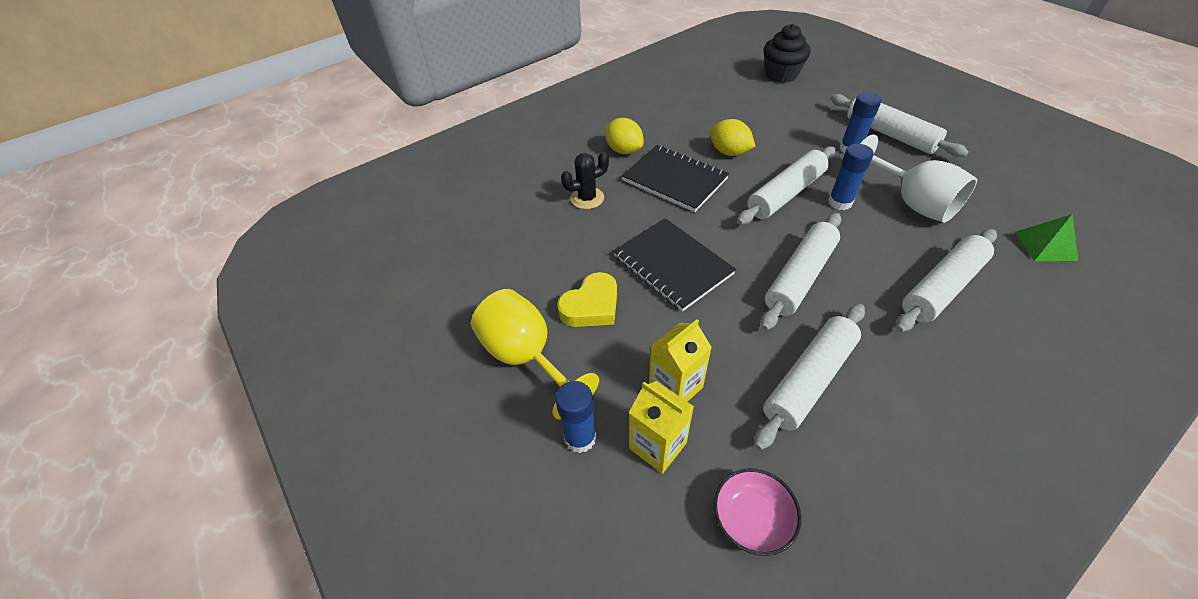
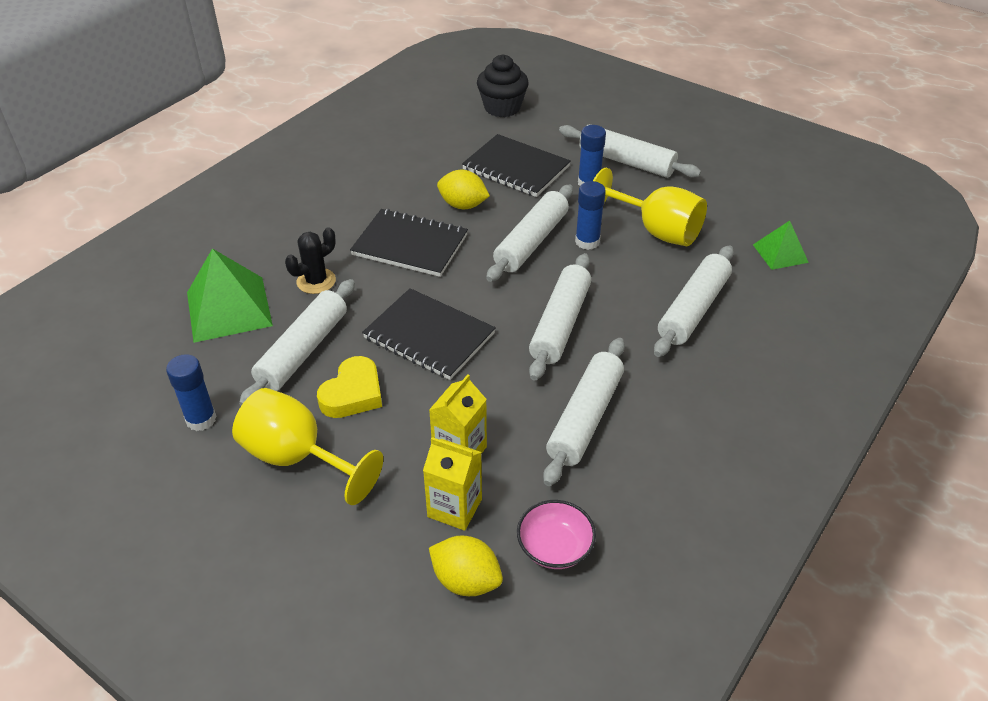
camera: 20 degrees left, 5 degrees down
(510, 209) = (229, 308): none -> green pyramid
(559, 258) = (303, 351): none -> white rolling pin
(580, 438) = (376, 519): blue glue stick -> blue glue stick (201, 419)
(624, 150) = (344, 220): yellow lemon -> yellow lemon (466, 580)
(783, 126) = (516, 168): none -> black notebook
(911, 202) = (656, 231): white goblet -> yellow goblet

